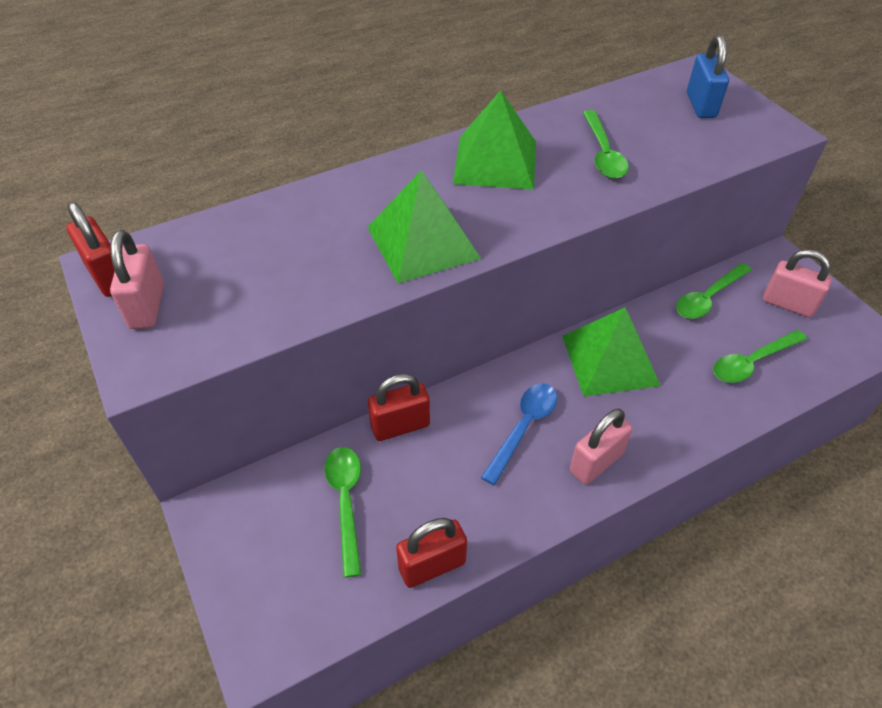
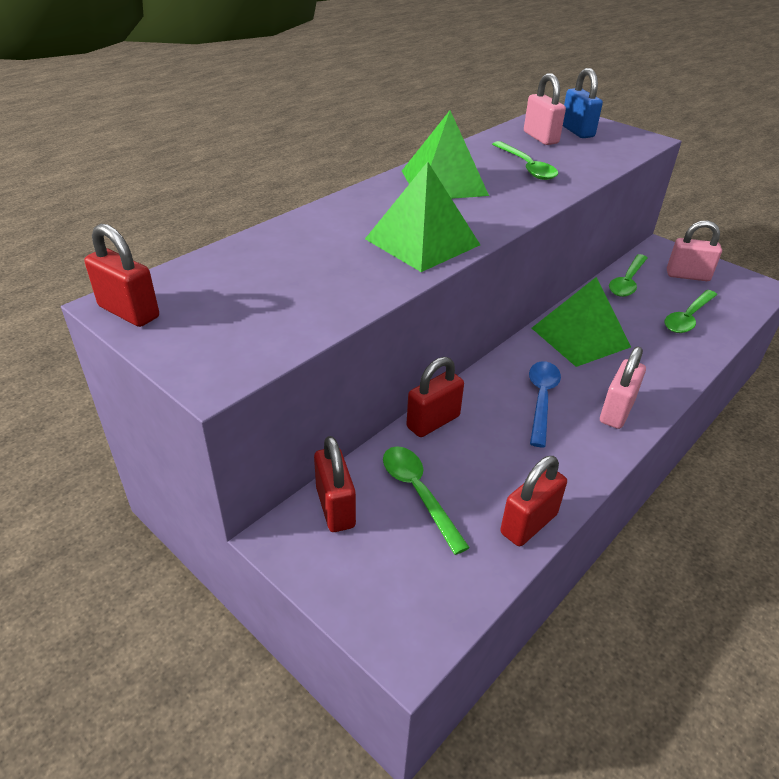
camera: 20 degrees left, 10 degrees down
(147, 306) = (187, 327): pink padlock -> pink padlock (540, 138)
(264, 495) = (335, 507): none -> red padlock

